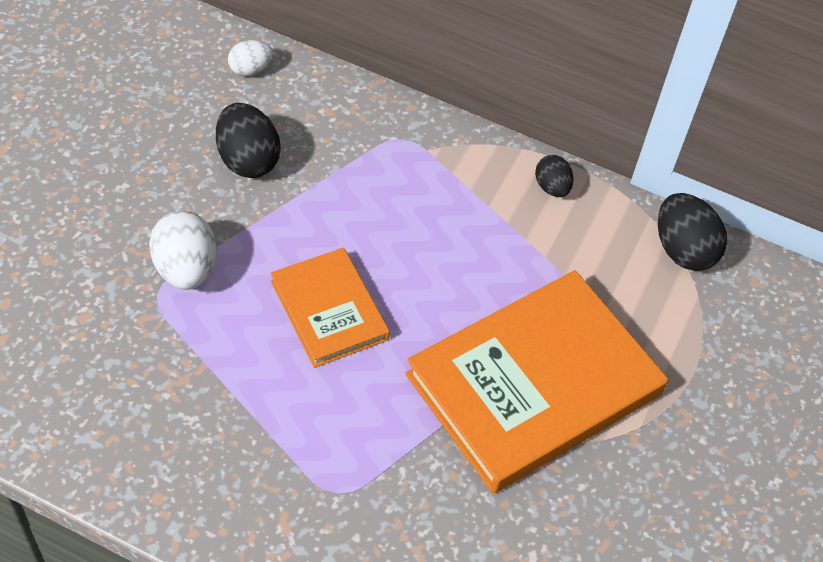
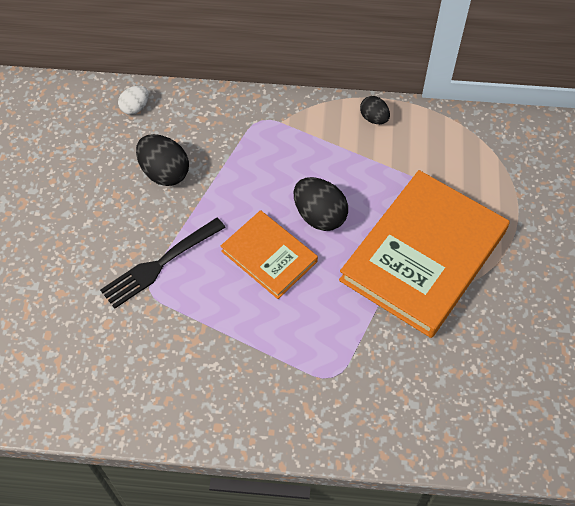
camera: 15 degrees left, 5 degrees up
(186, 269) = (160, 264): white egg -> black fork
(683, 250) = (475, 130): black egg -> black egg (319, 216)

